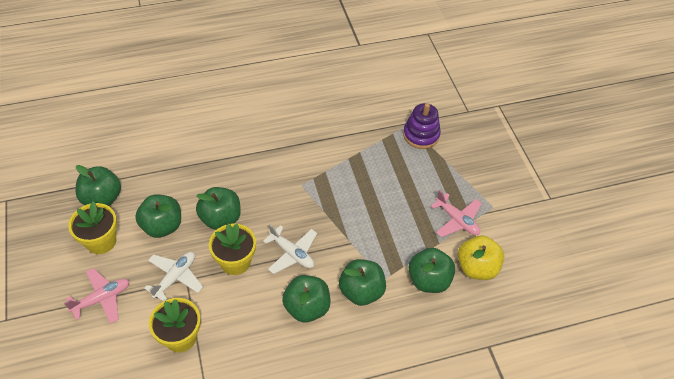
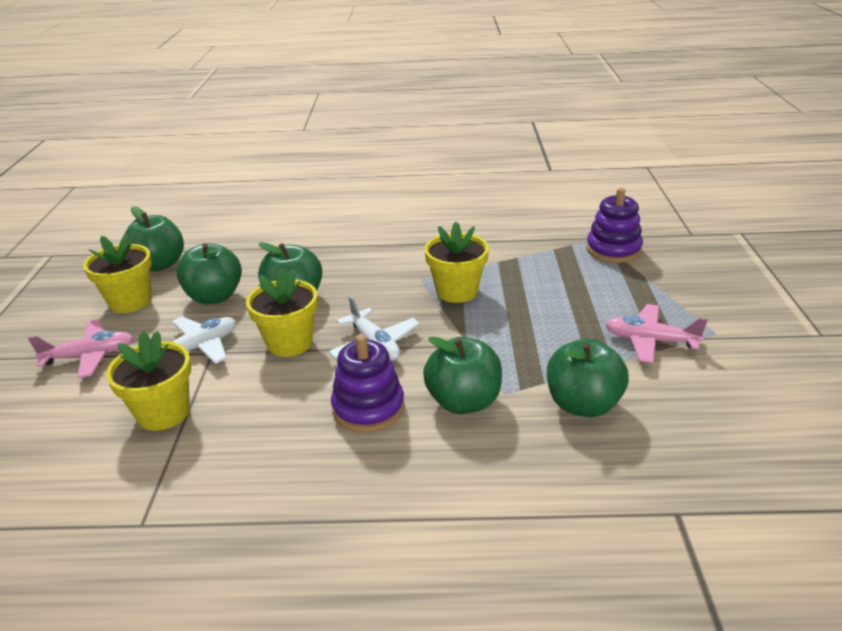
camera: 20 degrees right, 20 degrees down
(307, 307) = (368, 408): green apple -> purple stacking toy
(329, 193) = (457, 291): none -> yellow flower pot
(457, 220) = (650, 341): pink plane -> pink plane turned 135 degrees clockwise
(476, 267) = (673, 401): yellow apple -> none

